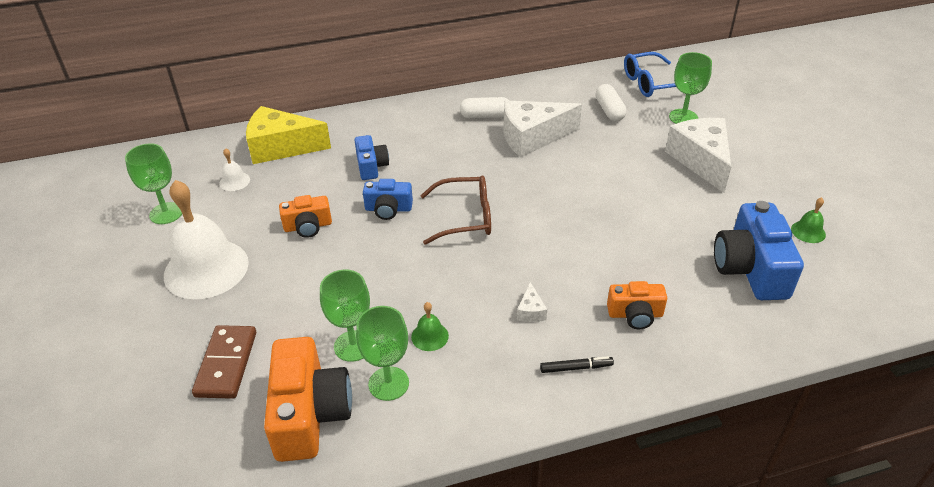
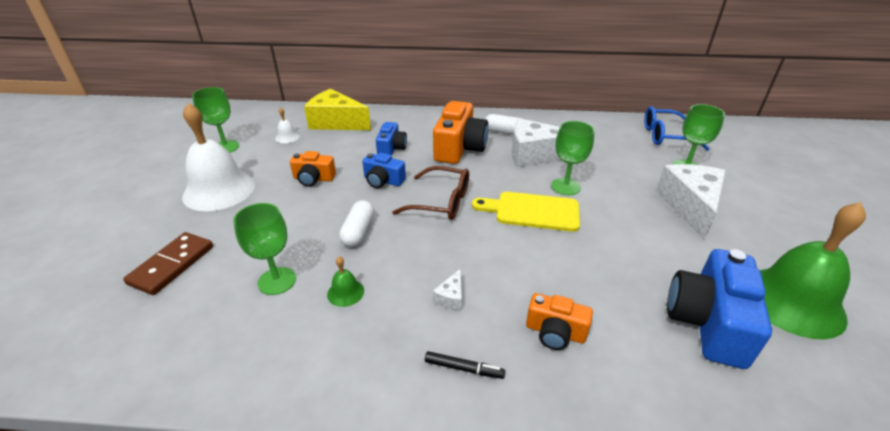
camera: 20 degrees right, 5 degrees down
(309, 414) = (197, 329): orange camera -> orange camera (459, 148)
(388, 383) = (281, 324): green goblet -> green goblet (565, 187)
(560, 204) = (532, 211): none -> yellow cutting board
(609, 110) = (616, 149): white capsule -> white capsule (358, 231)
(808, 231) = (792, 301): green bell -> green bell, size x2.44

